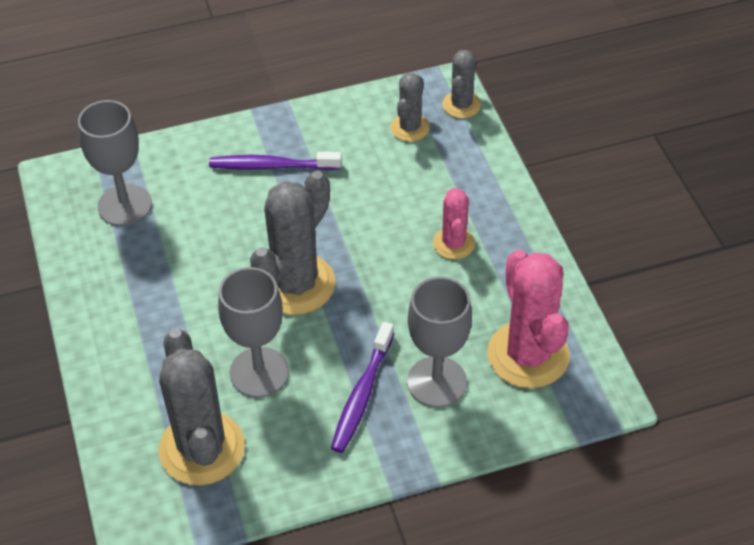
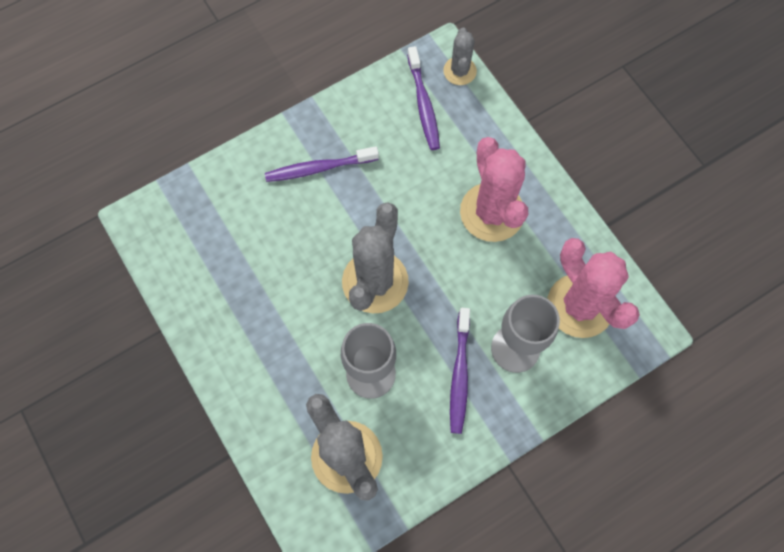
camera: 15 degrees left, 20 degrees up
(125, 205) = (206, 236): grey goblet -> none
(410, 128) = (423, 104): grey cactus -> purple toothbrush
(453, 243) = (492, 212): pink cactus -> pink cactus, size x1.83

